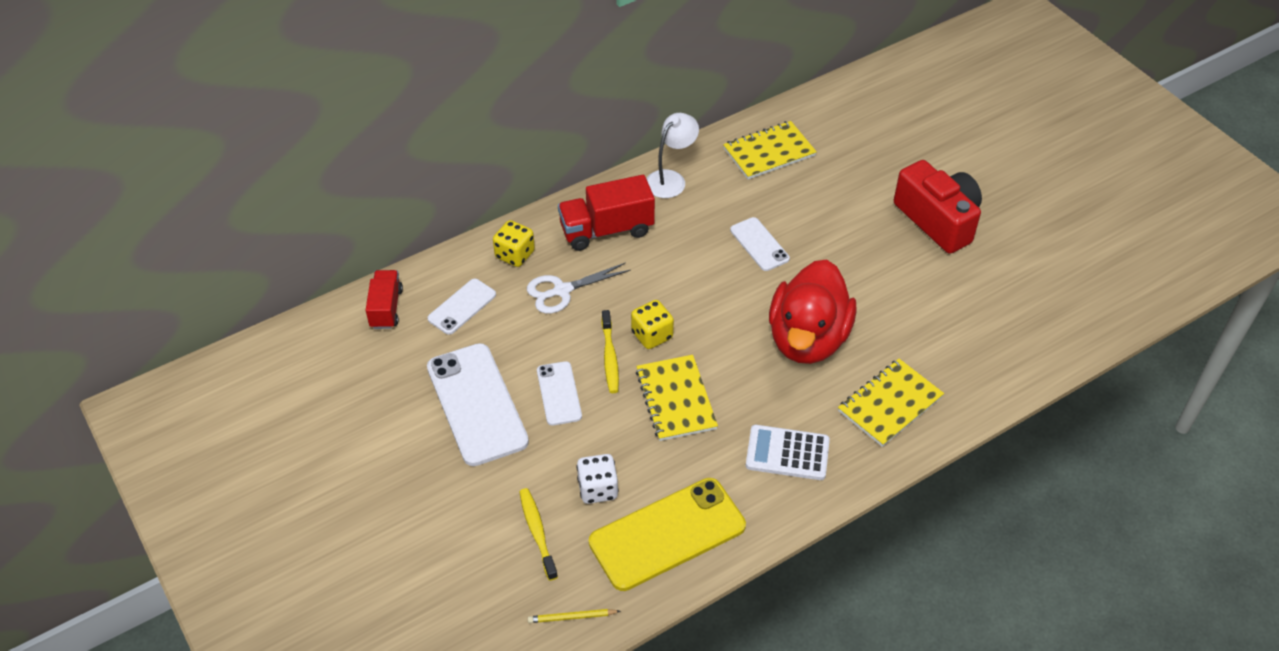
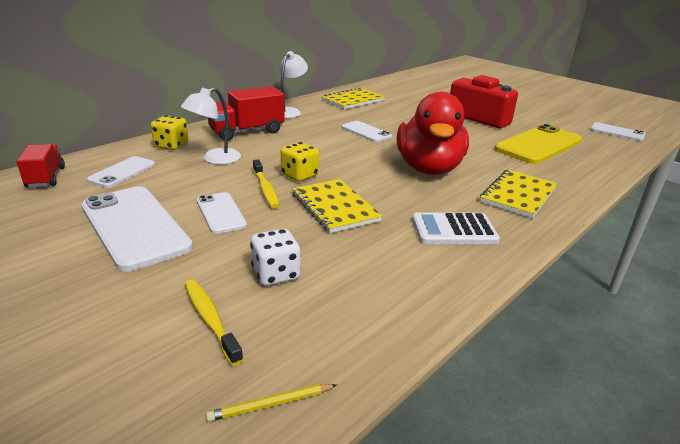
camera: 15 degrees left, 20 degrees down
(562, 291) = (215, 159): white scissors -> white lamp
(667, 534) = (365, 301): yellow phone -> yellow phone (538, 145)
(1120, 279) = (617, 132): none -> white phone

